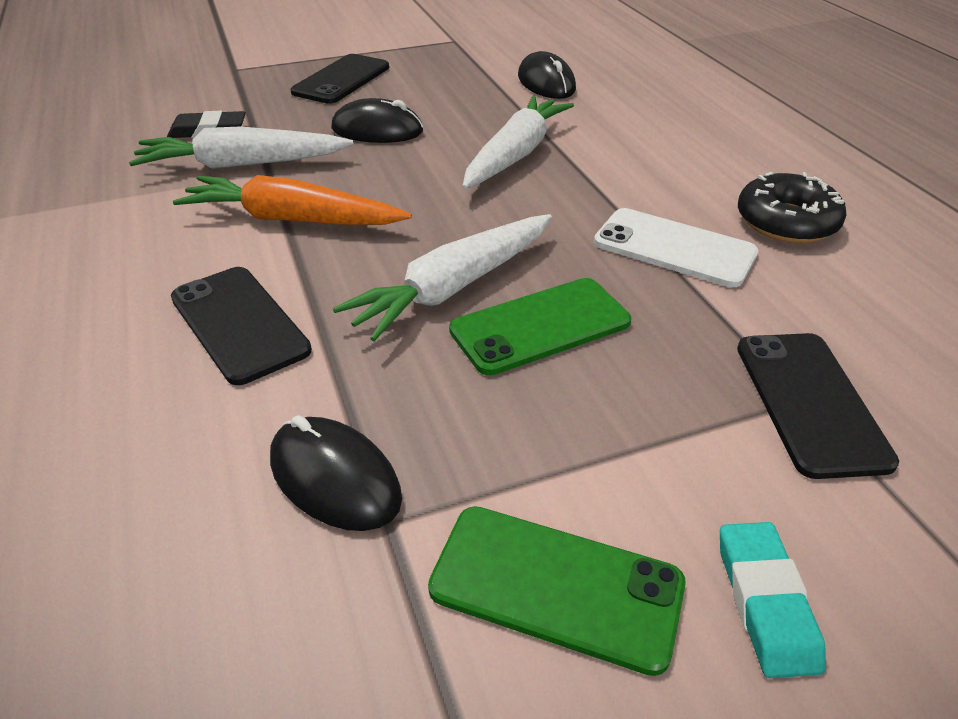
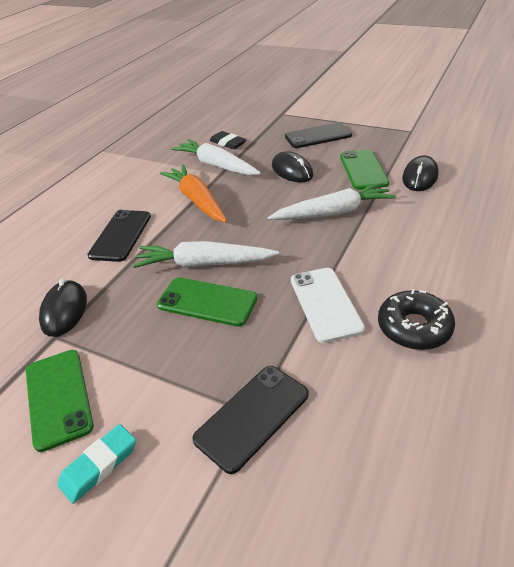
camera: 50 degrees right, 0 degrees up
(469, 97) = (363, 170): none -> green phone

